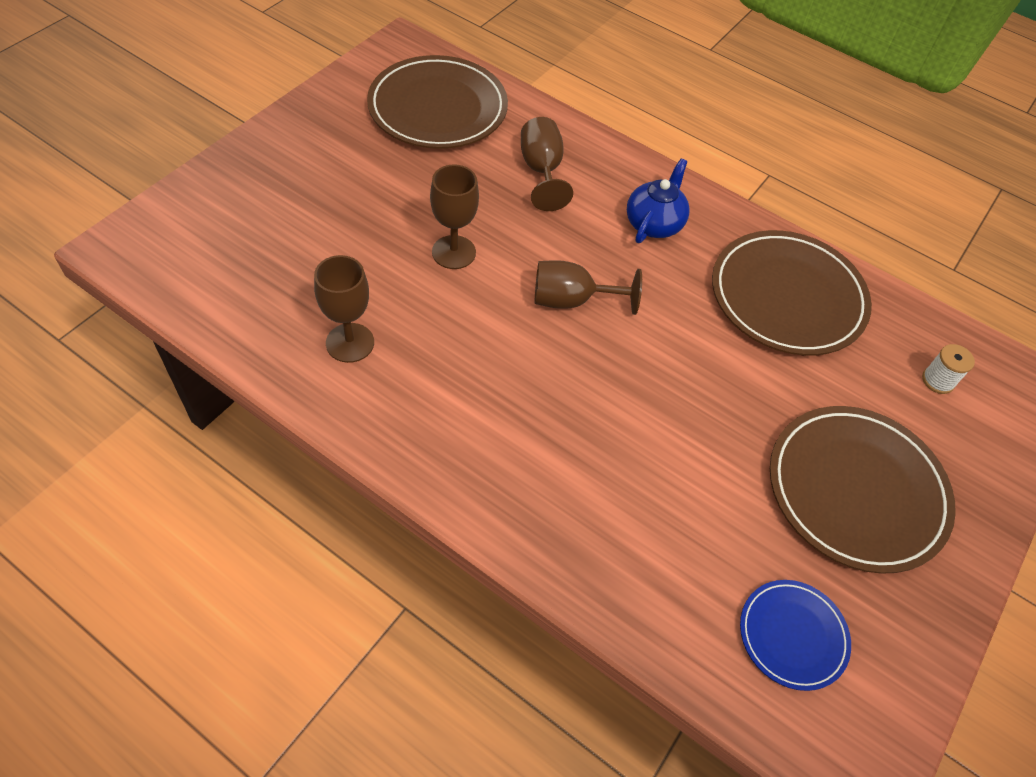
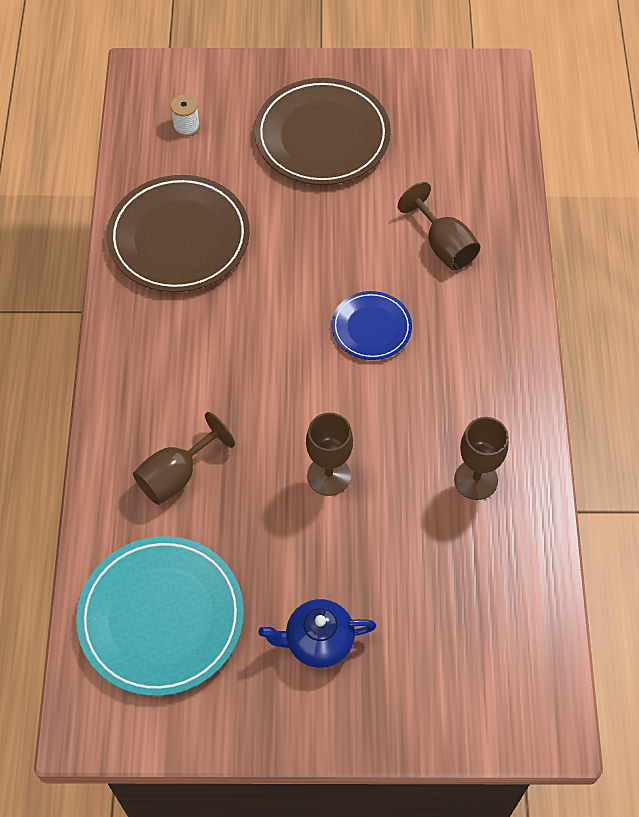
camera: 120 degrees left, 5 degrees up
(438, 108) = (161, 617): brown plate -> turquoise plate
(571, 300) = (305, 366): brown goblet -> brown goblet (443, 245)
(654, 224) = (172, 359): blue teapot -> blue teapot (318, 641)
(792, 635) = (450, 129): blue plate -> blue plate (371, 328)

